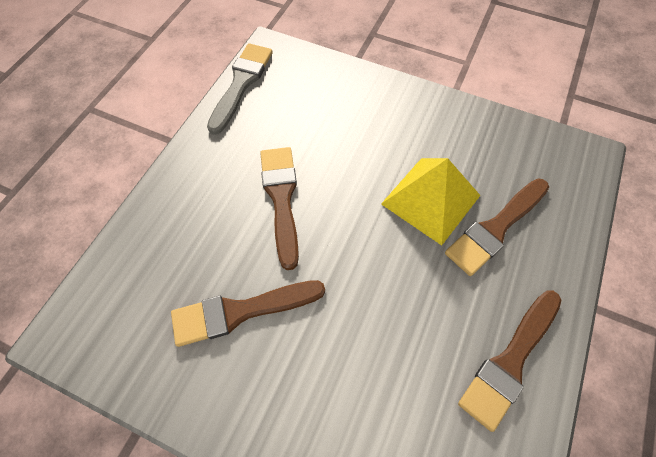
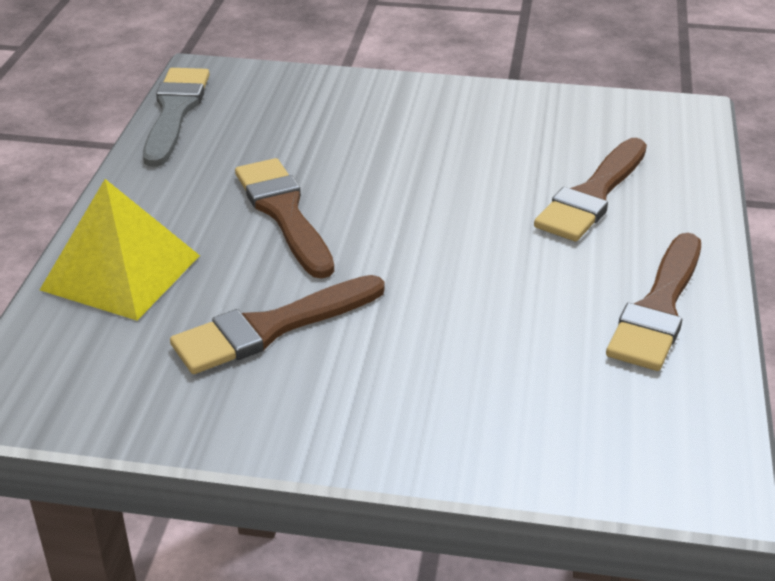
camera: 15 degrees left, 25 degrees down
(430, 199) = (495, 182): yellow pyramid -> yellow pyramid (121, 272)

